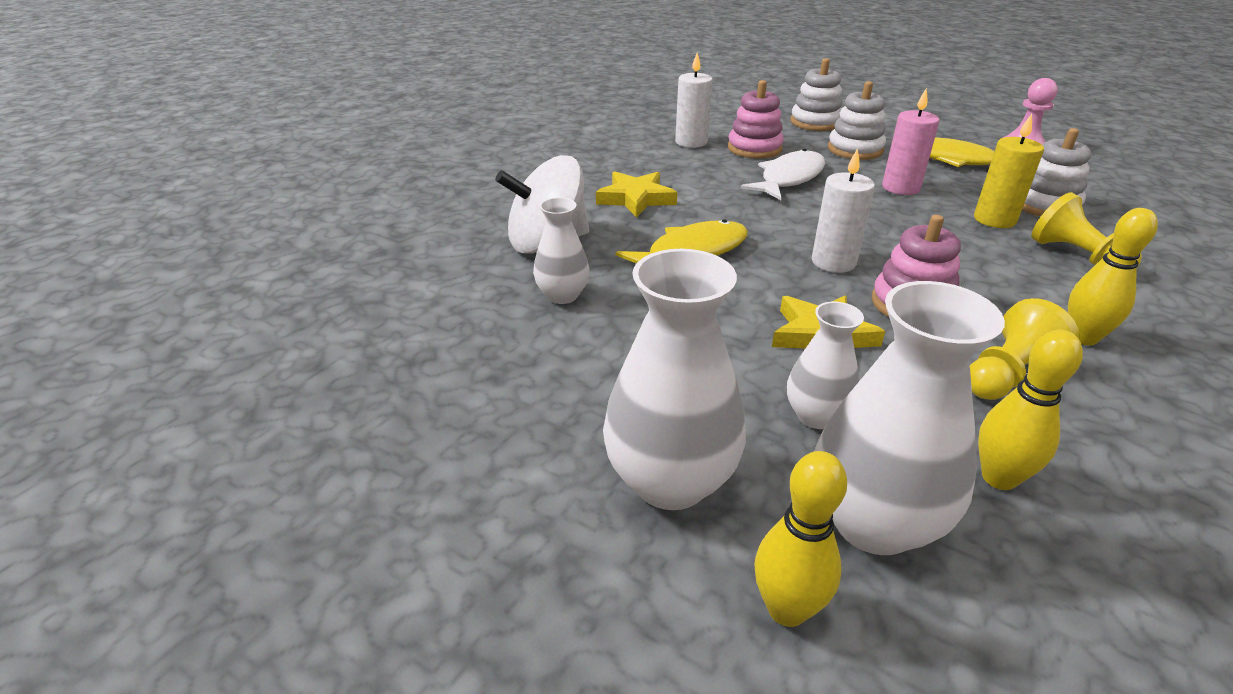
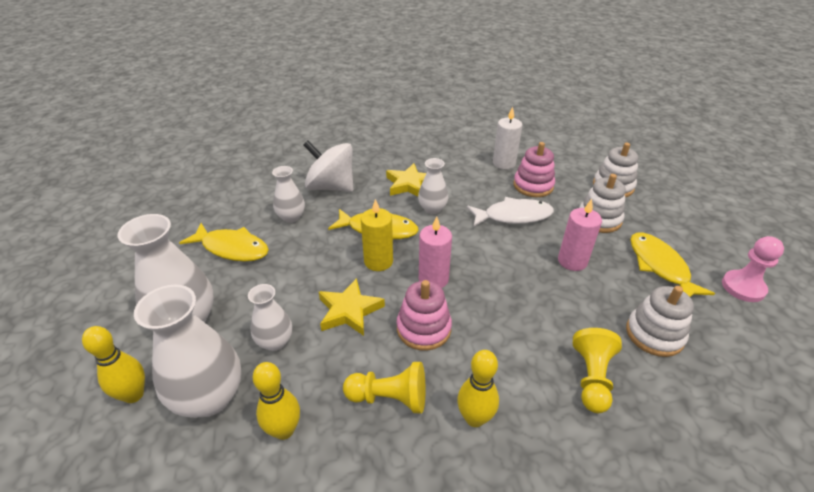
camera: 45 degrees right, 5 degrees up
(552, 370) = (232, 248): none -> yellow fish
(706, 208) = (432, 209): none -> white vase
(833, 262) = (433, 279): white candle -> pink candle
(994, 219) = (590, 319): yellow candle -> yellow candle (378, 261)

